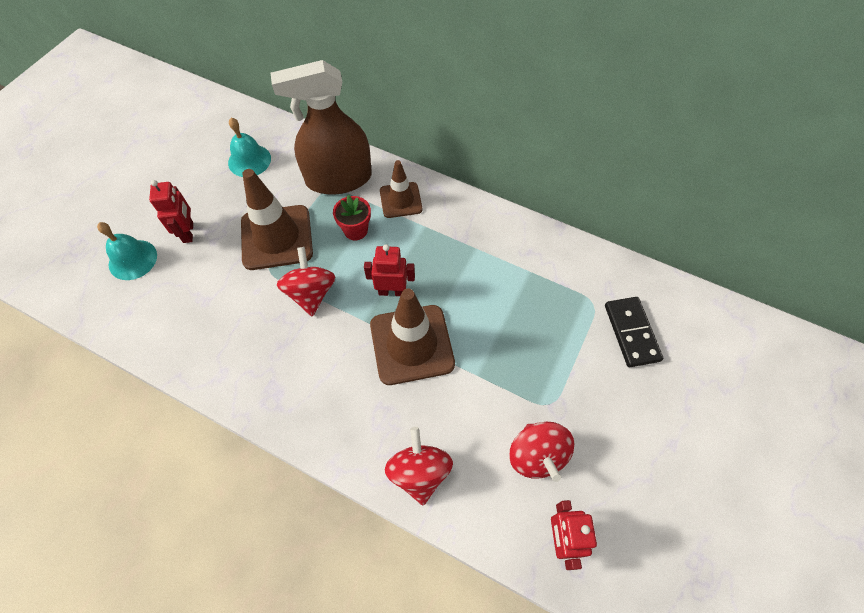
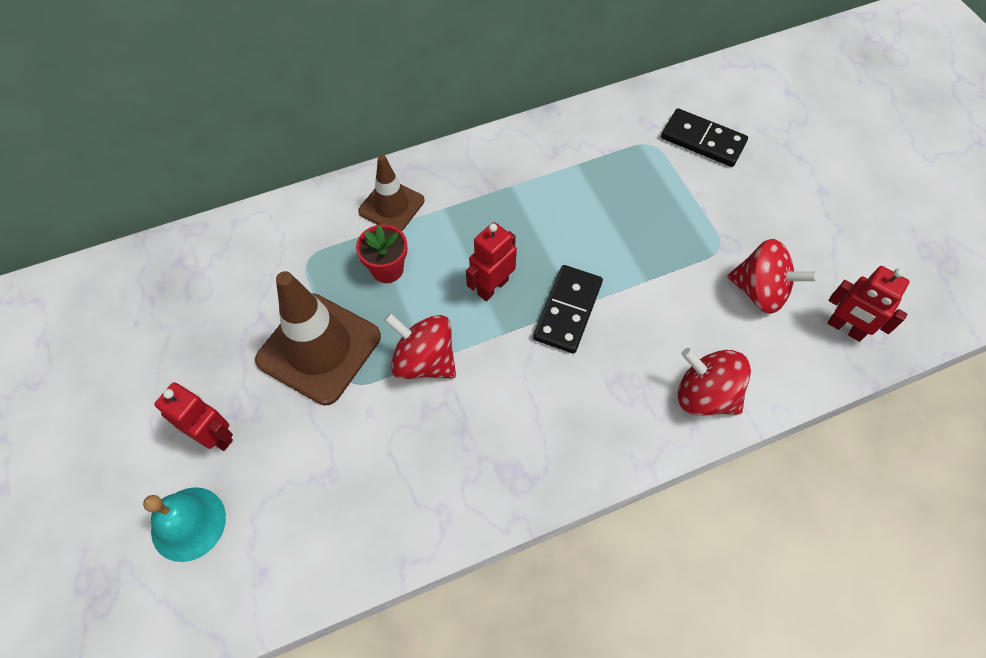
camera: 50 degrees left, 0 degrees up
(249, 160) = (180, 309): turquoise bell -> none
(338, 179) = (304, 241): brown spray bottle -> none
(412, 344) = (567, 310): brown traffic cone -> black domino

